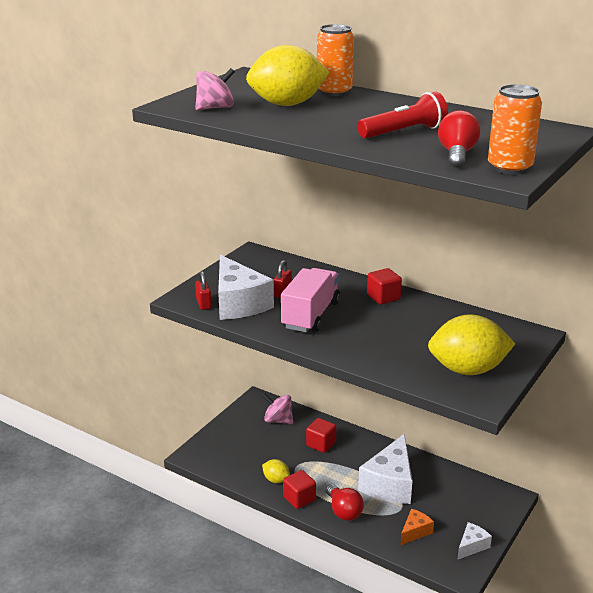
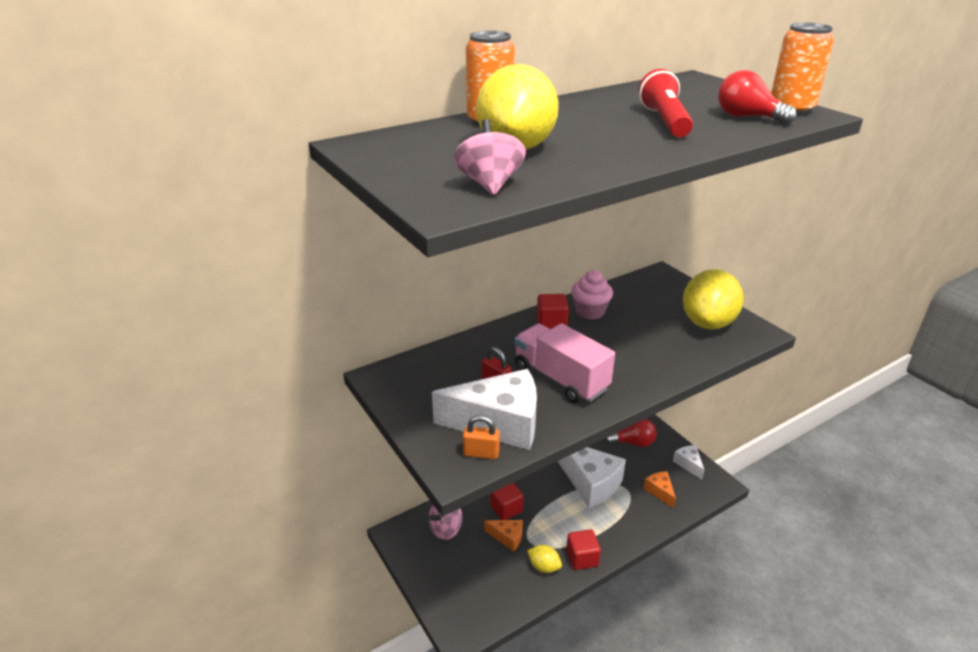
camera: 65 degrees left, 5 degrees up
(203, 304) = (481, 453): red padlock -> orange padlock
(276, 480) = (544, 567): yellow lemon -> yellow lemon turned 60 degrees clockwise
(292, 453) = (507, 537): none -> orange cheese
(343, 511) = (614, 530): red light bulb -> red light bulb (633, 443)
(421, 310) = (590, 312): none -> pink cupcake

